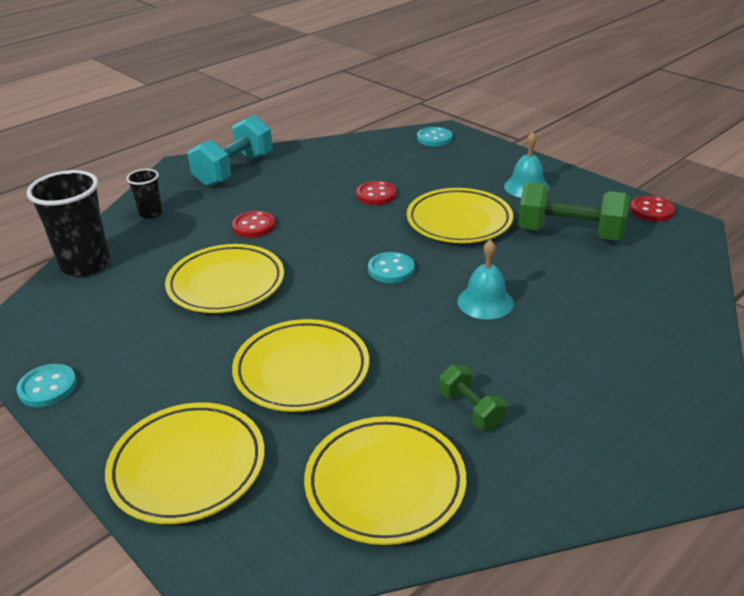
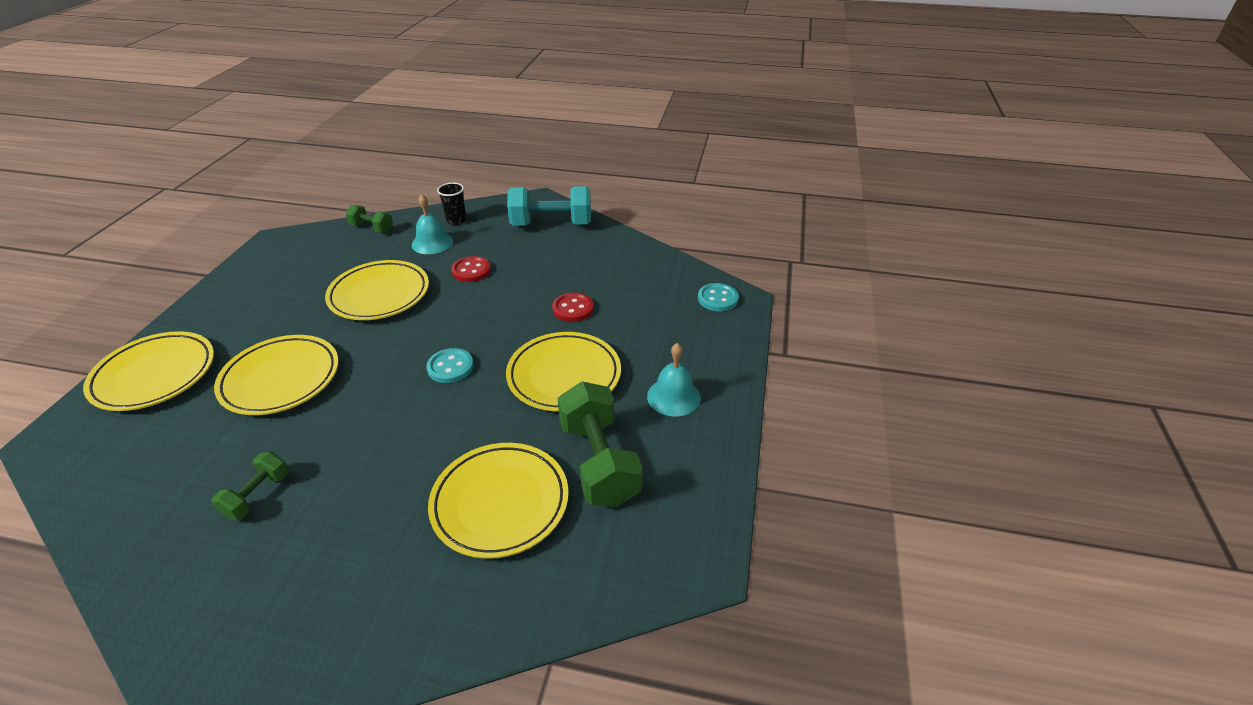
camera: 55 degrees right, 5 degrees up
(47, 387) = (225, 282): turquoise button -> none
(85, 264) = (372, 228): black cup -> green dumbbell
(385, 484) = (150, 480): yellow plate -> yellow plate (500, 503)
(485, 302) = (429, 445): turquoise bell -> turquoise bell (432, 243)
(651, 210) = (709, 517): red button -> none

